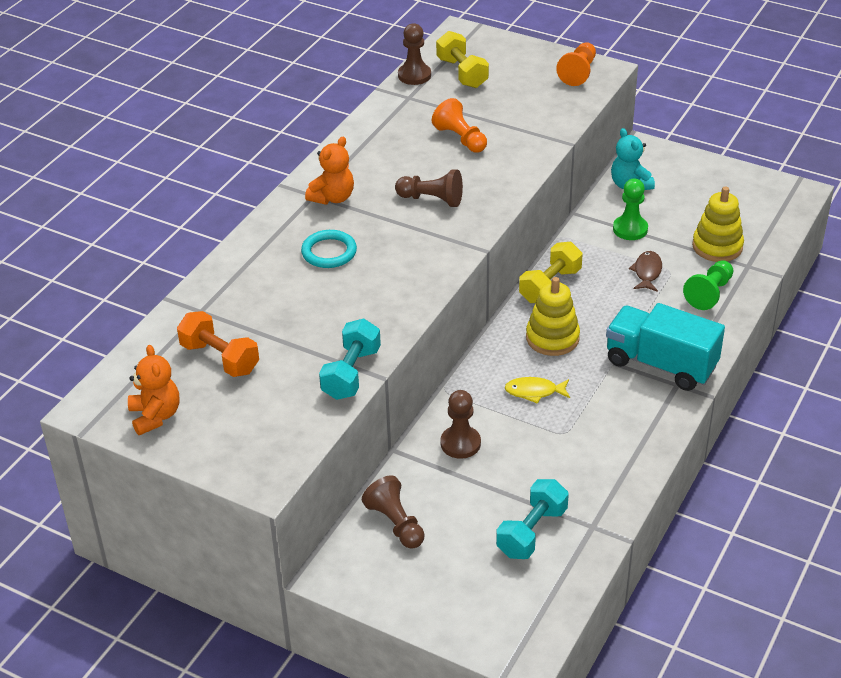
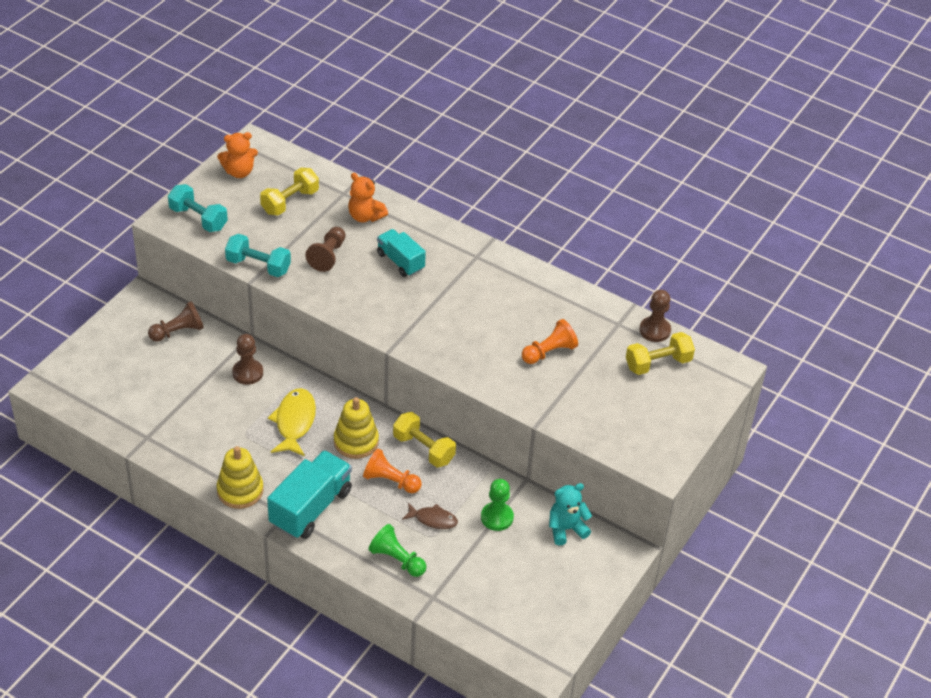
camera: 90 degrees right, 5 degrees up
(220, 358) = (290, 202): orange dumbbell -> yellow dumbbell
(329, 252) = (400, 261): turquoise ring -> turquoise truck
(332, 198) = (471, 267): orange teddy bear -> orange teddy bear (365, 216)
(431, 199) = (461, 325): brown pawn -> brown pawn (328, 256)
(532, 532) = (150, 402): turquoise dumbbell -> turquoise dumbbell (198, 218)
(534, 392) = (294, 422): yellow fish -> yellow fish, size x1.63
(578, 73) = (656, 449): orange pawn -> orange pawn (390, 481)
(717, 246) = (464, 579): yellow stacking toy -> yellow stacking toy (240, 490)

